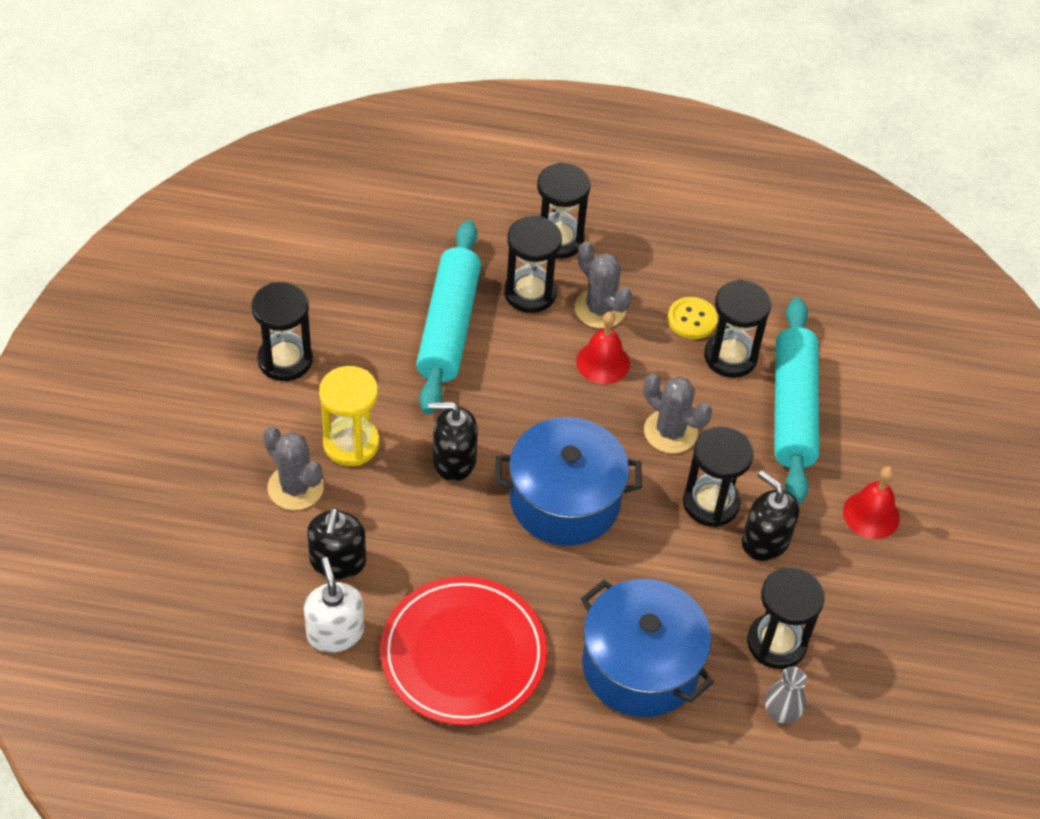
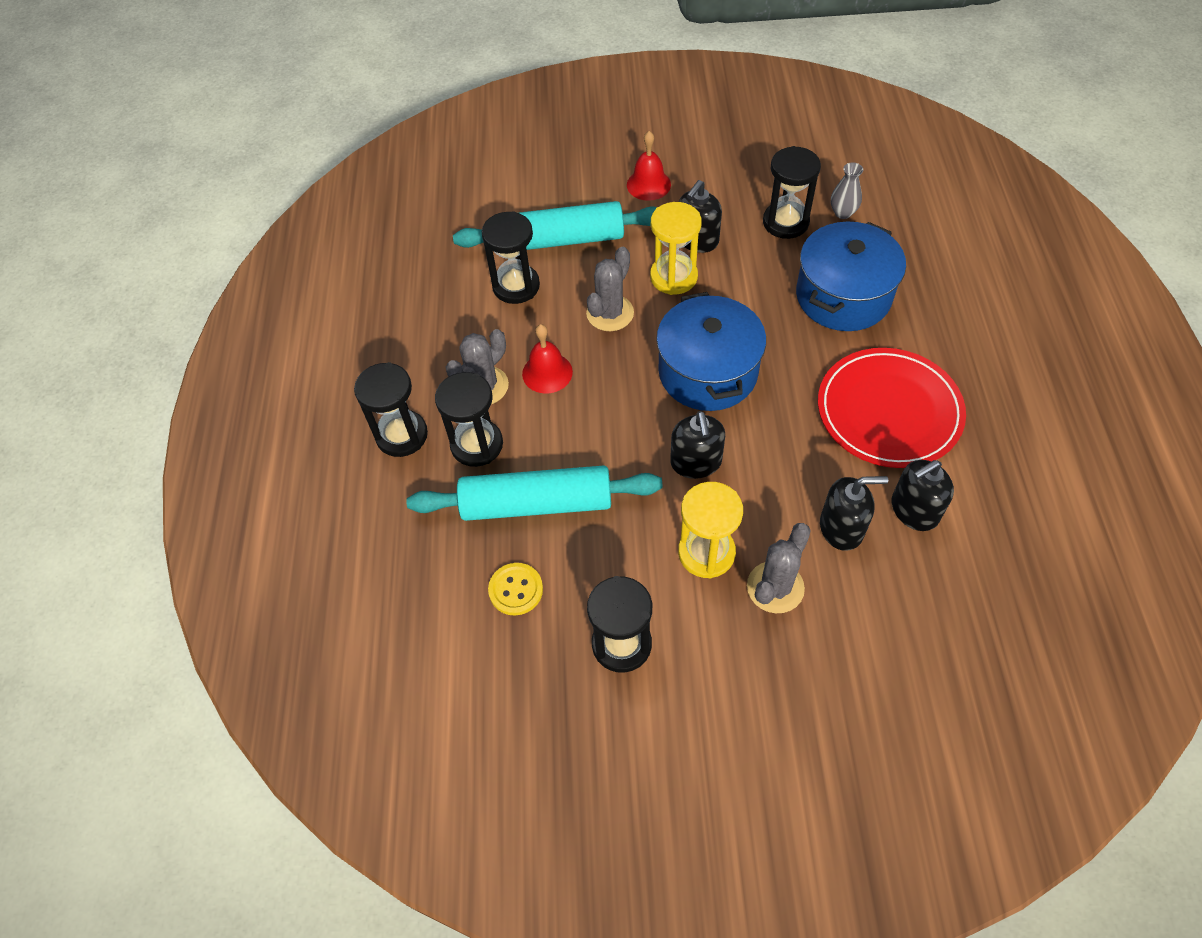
camera: 95 degrees left, 5 degrees up
(335, 632) = (914, 510): white soap dispenser -> black soap dispenser
(692, 319) = (480, 318): yellow button -> yellow button (516, 590)
(711, 503) = (673, 277): black hourglass -> yellow hourglass

